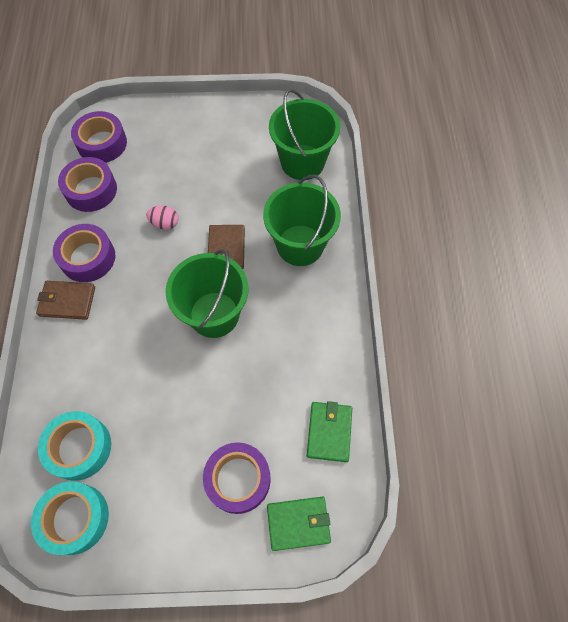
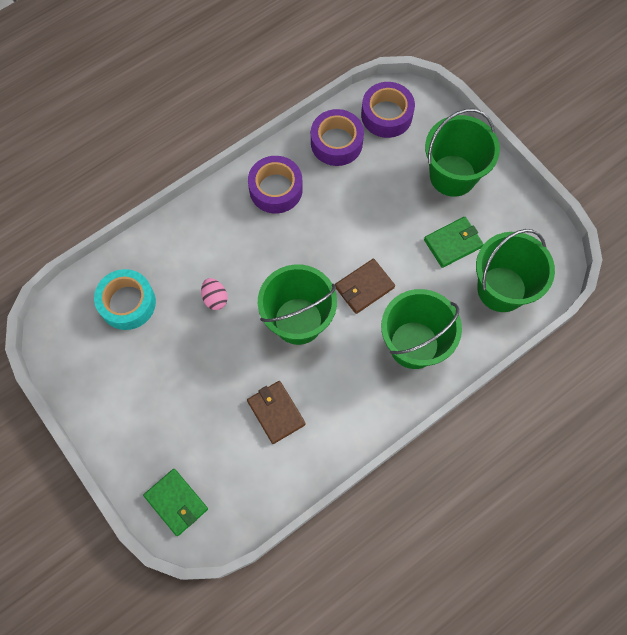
camera: 55 degrees right, 5 degrees up
(67, 301) = (229, 204): brown wallet -> brown wallet (276, 412)
(75, 518) = (78, 339): turquoise tape -> none
(165, 224) = (350, 222): pink egg -> pink egg (215, 298)
(190, 134) = (452, 175): none -> green bucket
(238, 479) = (179, 434): purple tape -> none
(329, 432) = (263, 480): green wallet -> green wallet (453, 243)

